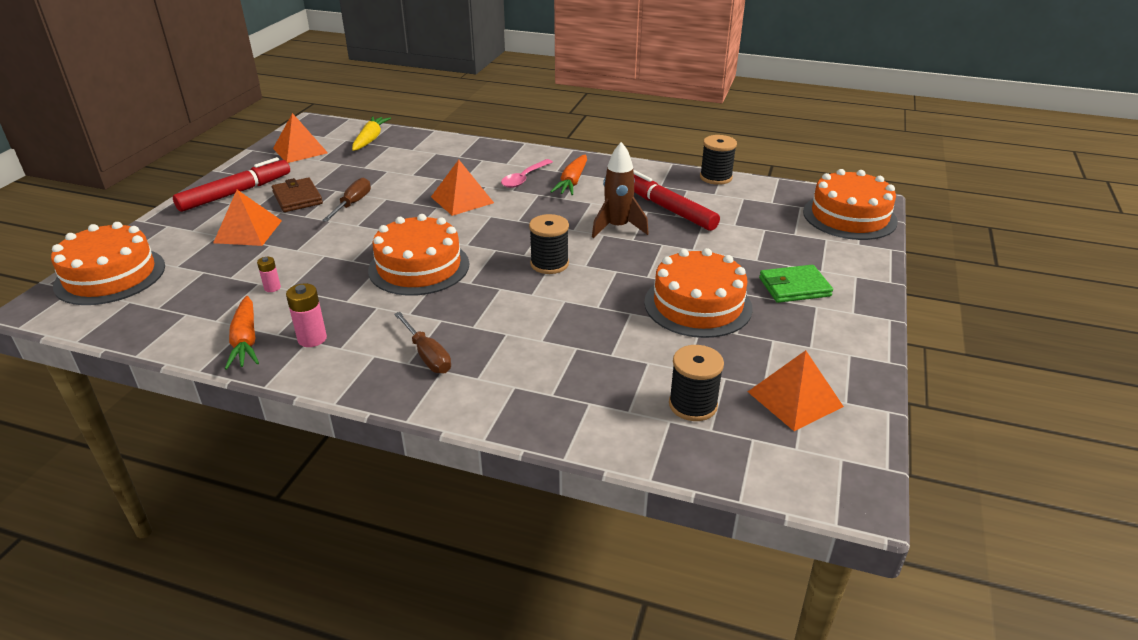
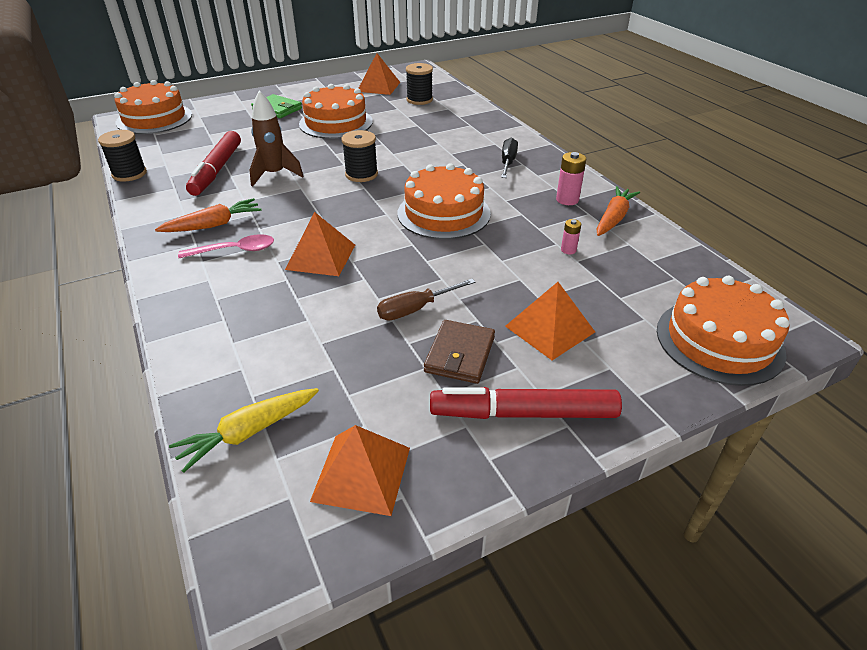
camera: 135 degrees left, 5 degrees up
(427, 355) = (508, 162): brown screwdriver -> black screwdriver

